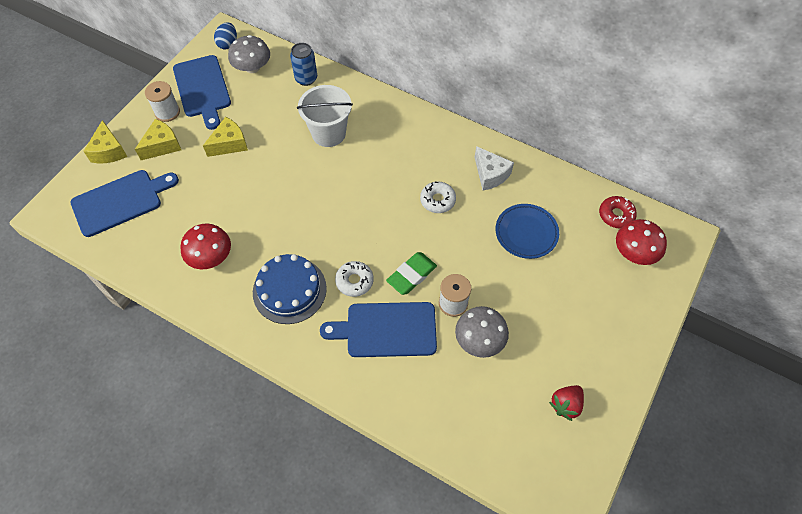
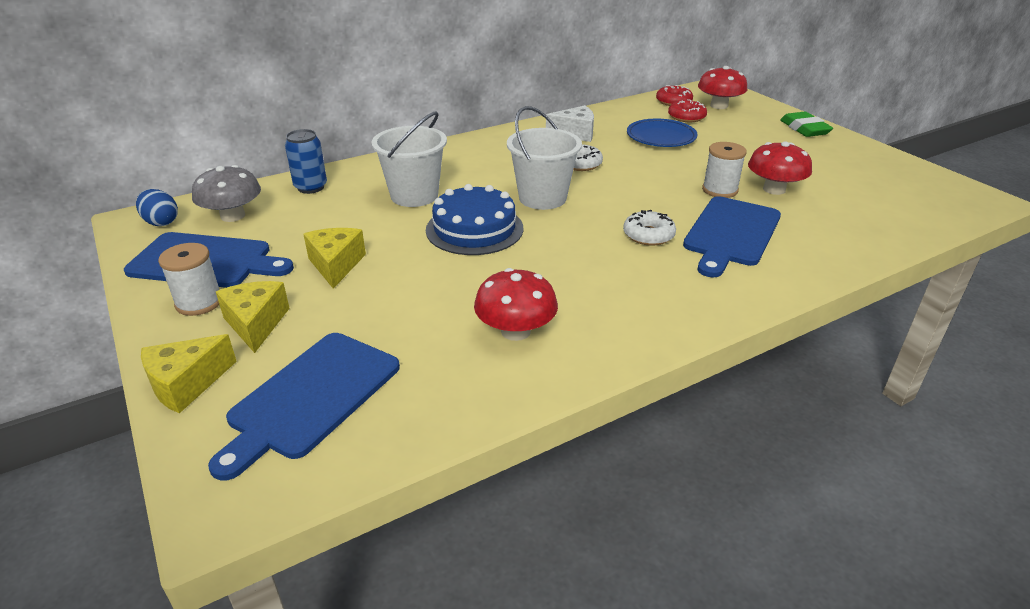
camera: 60 degrees left, 25 degrees down
(109, 151) = (186, 384): yellow cheese -> yellow cheese turned 120 degrees clockwise
(120, 201) = (311, 397): blue cutting board -> blue cutting board turned 150 degrees counterclockwise
(289, 290) = (627, 281): blue cake -> blue cake (474, 229)
(369, 201) = (542, 198): none -> white bucket
(411, 275) = (666, 201): green eraser -> green eraser (804, 129)
(479, 340) = (774, 189): grey mushroom -> red mushroom
(566, 405) = (869, 171): red strawberry -> none
(586, 236) = (686, 117): none -> red donut

